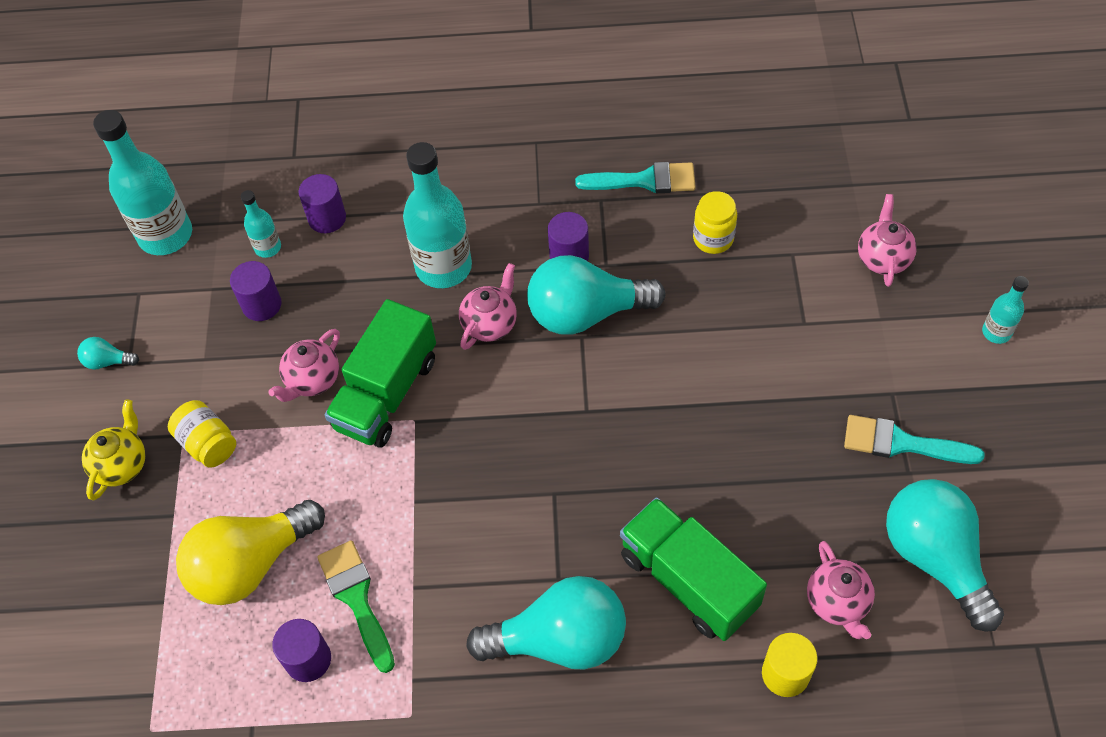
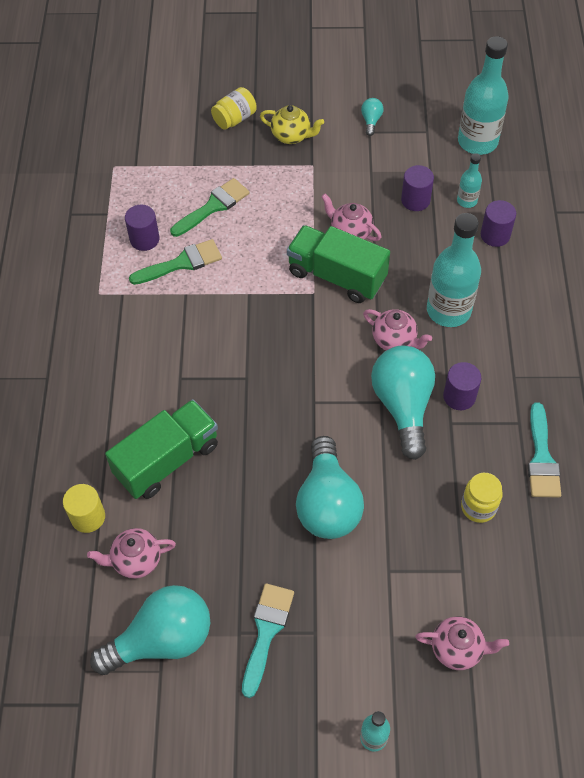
camera: 90 degrees right, 0 degrees up
(208, 443) = (303, 178): yellow jar -> yellow jar (234, 119)
(251, 564) = (213, 206): yellow light bulb -> green brush
(559, 639) = (135, 377): turquoise light bulb -> turquoise light bulb (327, 503)

